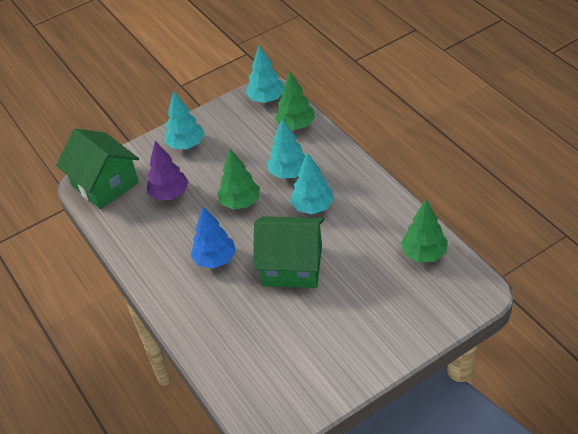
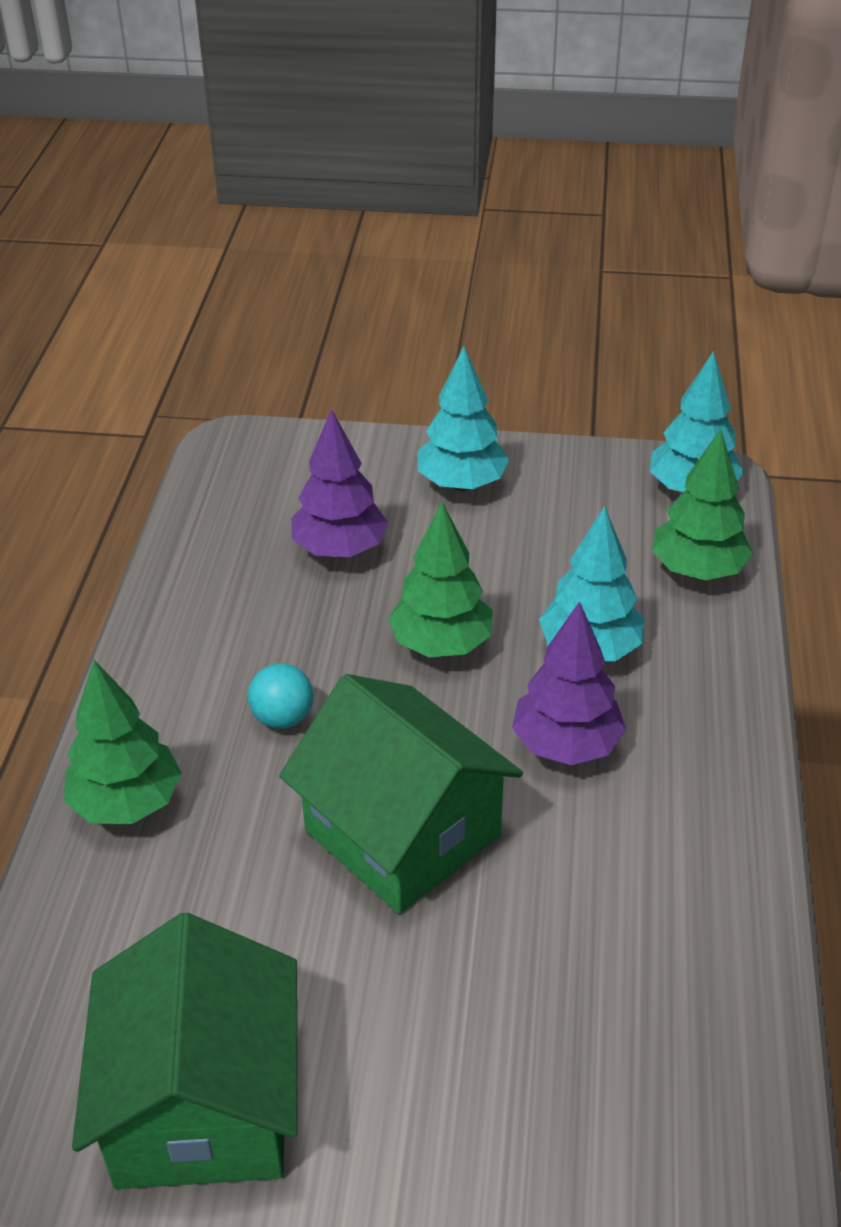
camera: 35 degrees right, 5 degrees down
(105, 184) = (261, 467): green house -> green house (202, 1105)
(215, 259) = (283, 718): blue tree -> turquoise ball
(313, 207) = (566, 745): turquoise tree -> purple tree
(424, 254) = (699, 1017): green tree -> green tree (127, 803)

